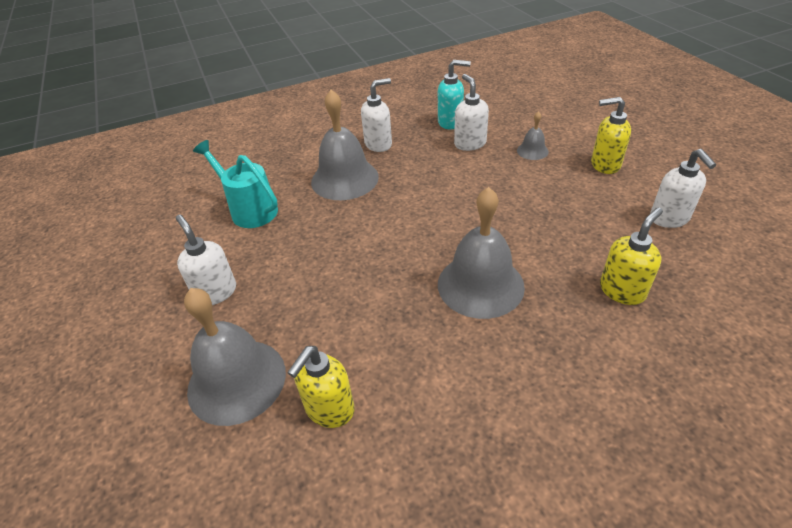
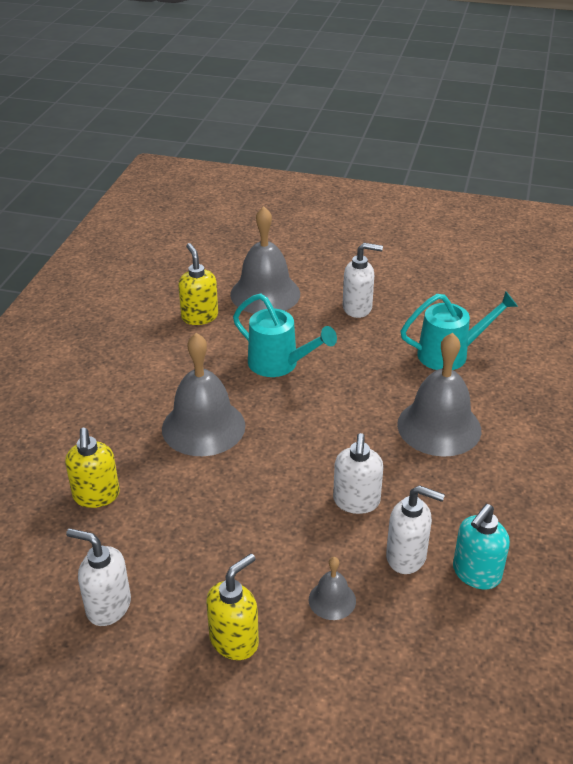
camera: 125 degrees right, 5 degrees down
(353, 291) = (279, 364): none -> turquoise watering can
(378, 144) = (485, 483): white soap dispenser -> white soap dispenser (356, 502)

